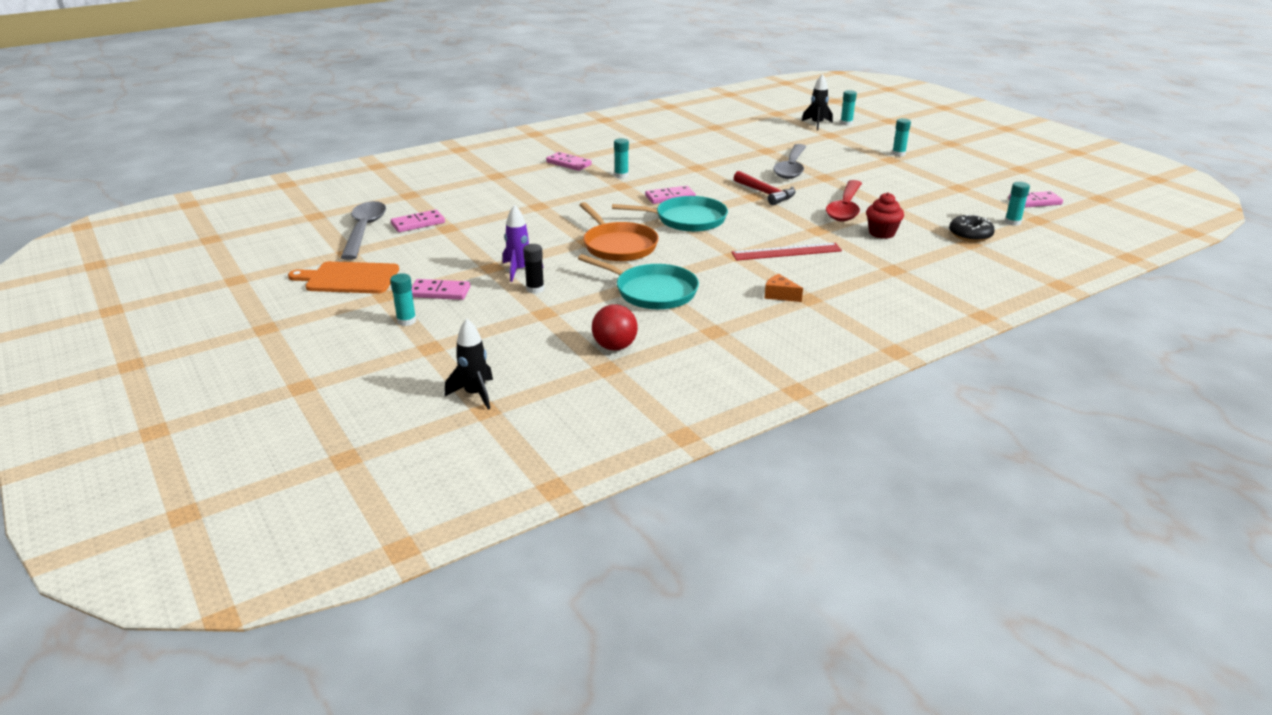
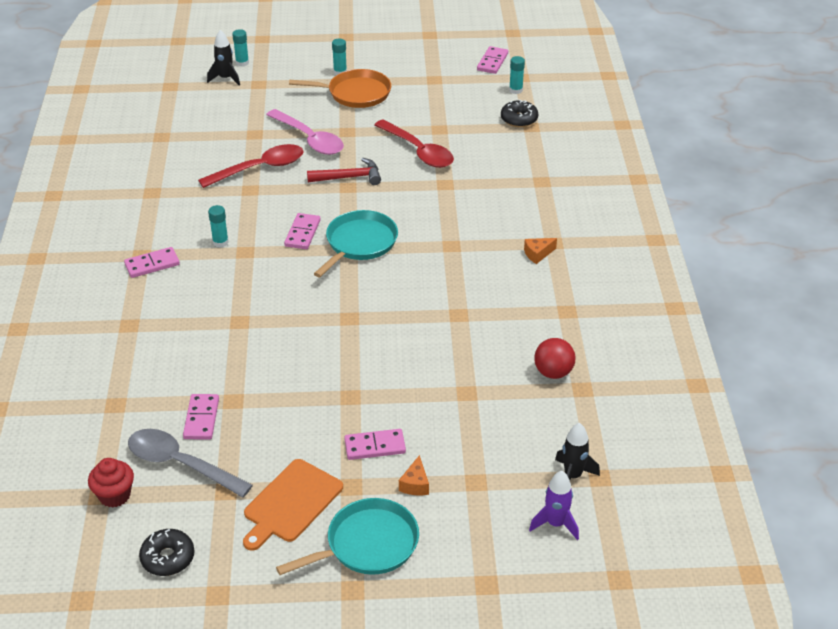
camera: 60 degrees left, 10 degrees up
(265, 253) = (168, 558): none -> black donut
(406, 321) = (415, 484): turquoise glue stick -> orange cheese
(440, 292) = (375, 446): pink domino -> pink domino turned 45 degrees clockwise
(519, 270) = (373, 381): purple rocket -> purple rocket (555, 524)
(535, 289) = (418, 383): black glue stick -> none
(618, 246) = (376, 303): orange pan -> orange pan (356, 93)
(652, 292) = (478, 317): turquoise pan -> turquoise pan (368, 544)
(727, 163) = (260, 168): none -> red spoon
(786, 252) = (469, 217): red ruler -> none
(791, 168) = (310, 139): grey spoon -> pink spoon
(882, 233) = (479, 156): red cupcake -> red cupcake (115, 495)

